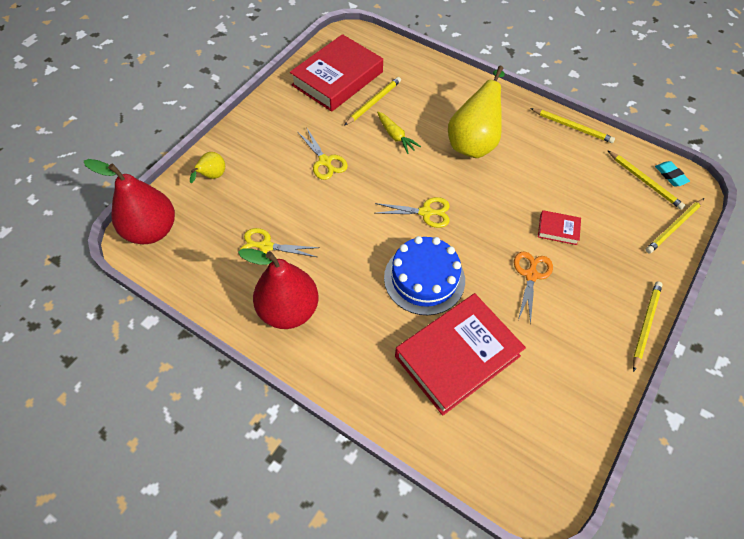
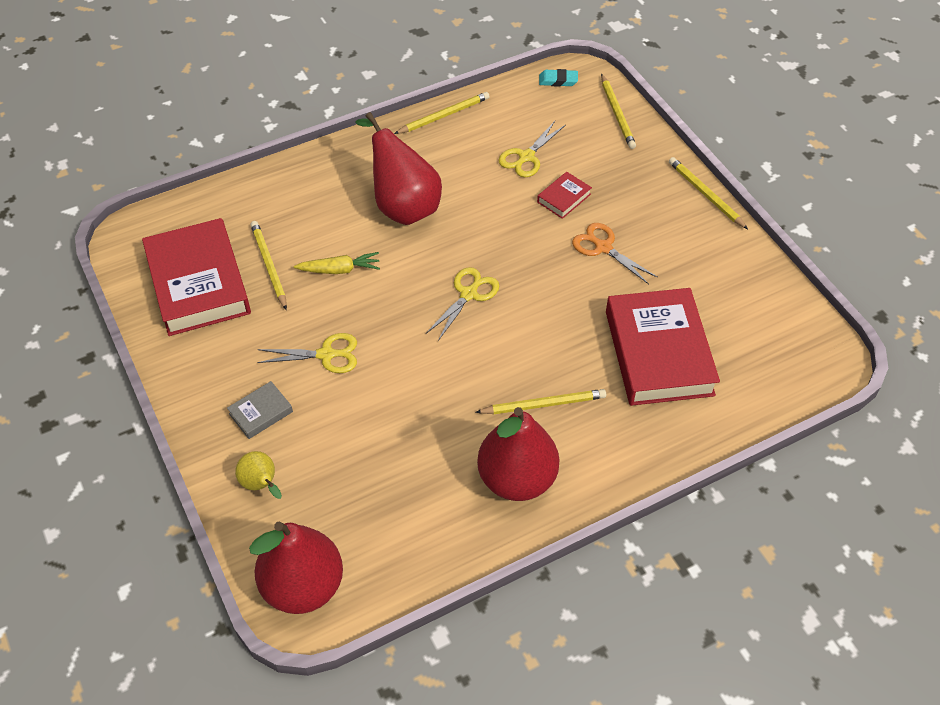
camera: 60 degrees left, 5 degrees down
(263, 151) = (261, 413): none -> grey book
(266, 246) = (413, 467): yellow scissors -> yellow scissors (526, 157)
(424, 278) = (553, 336): blue cake -> none
(473, 143) = (403, 206): yellow pear -> red pear
(644, 181) = (551, 102): yellow pencil -> yellow pencil (543, 404)

